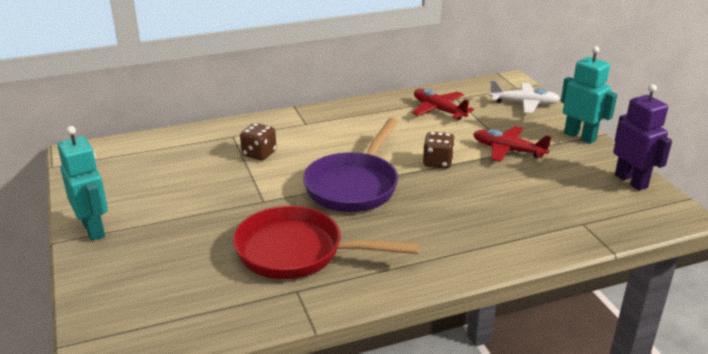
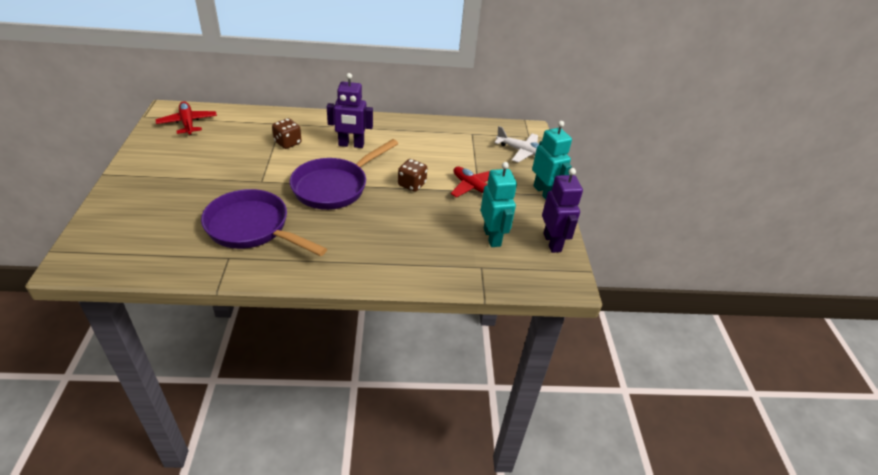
camera: 15 degrees right, 10 degrees up
(94, 229) = (134, 171): turquoise robot -> turquoise robot (492, 237)
(298, 252) = (252, 228): red pan -> purple pan
(334, 139) = (351, 145): none -> purple robot
(438, 110) = (449, 140): red plane -> red plane (188, 123)

